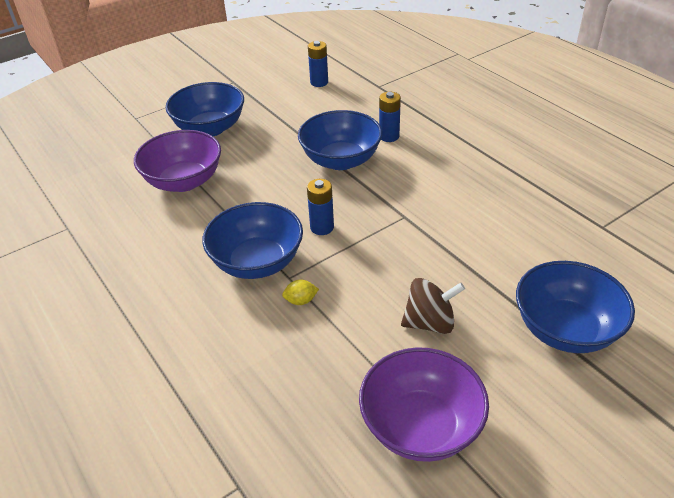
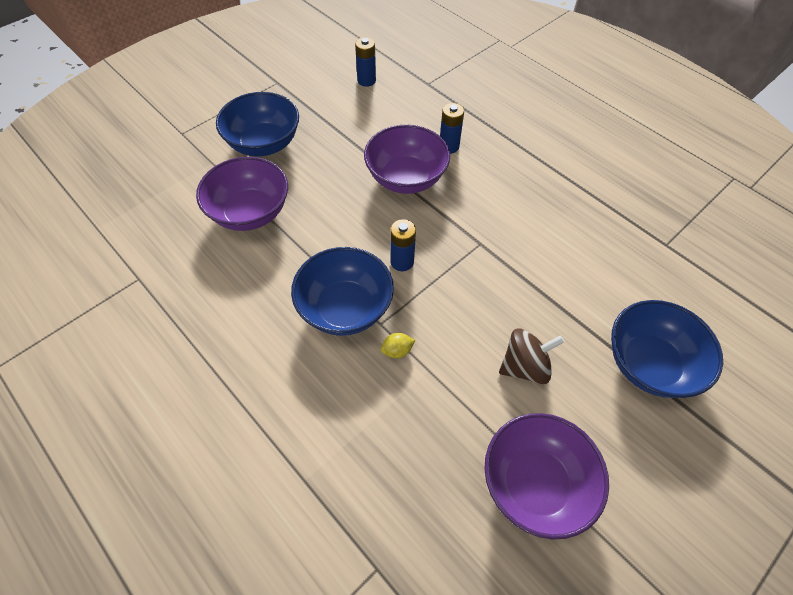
camera: 10 degrees left, 15 degrees up
(341, 160) = (406, 178): blue bowl -> purple bowl

